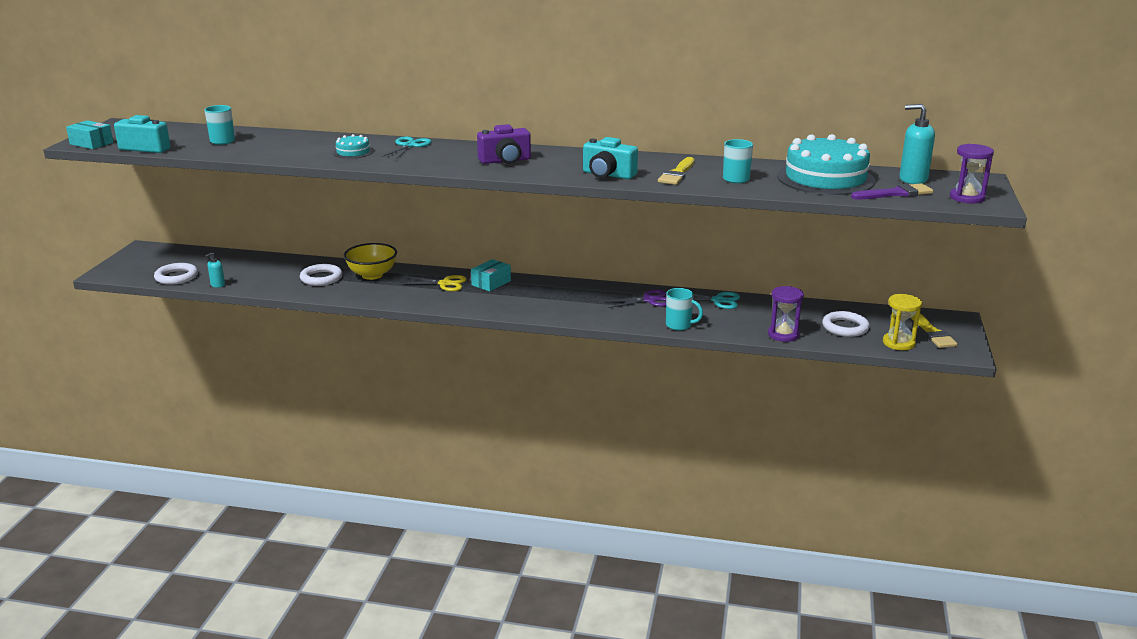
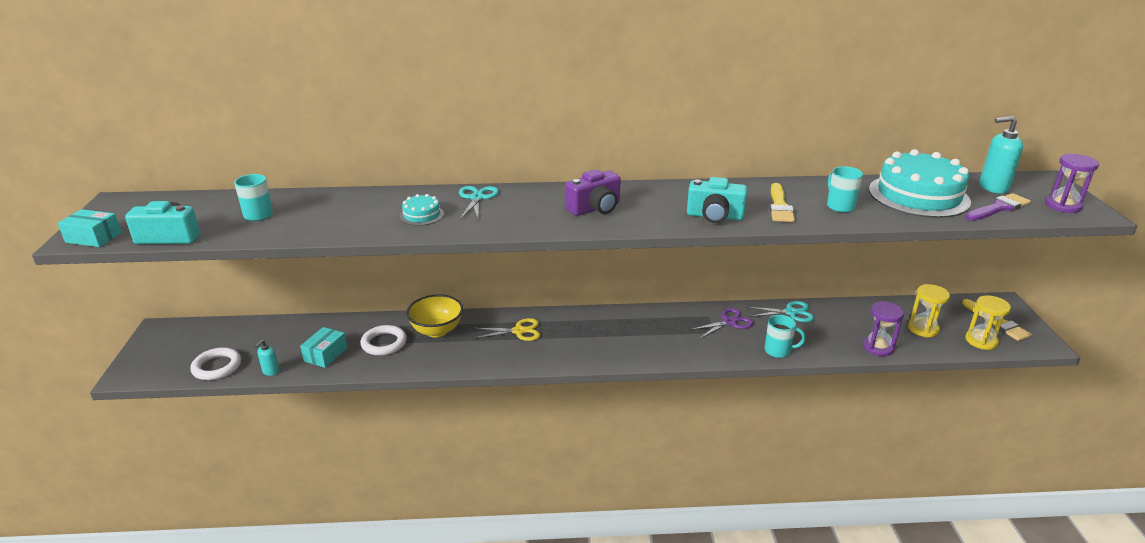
camera: 15 degrees left, 5 degrees up
(491, 283) = (565, 323): turquoise box -> turquoise box (325, 354)
(845, 327) = (923, 329): white ring -> yellow hourglass

